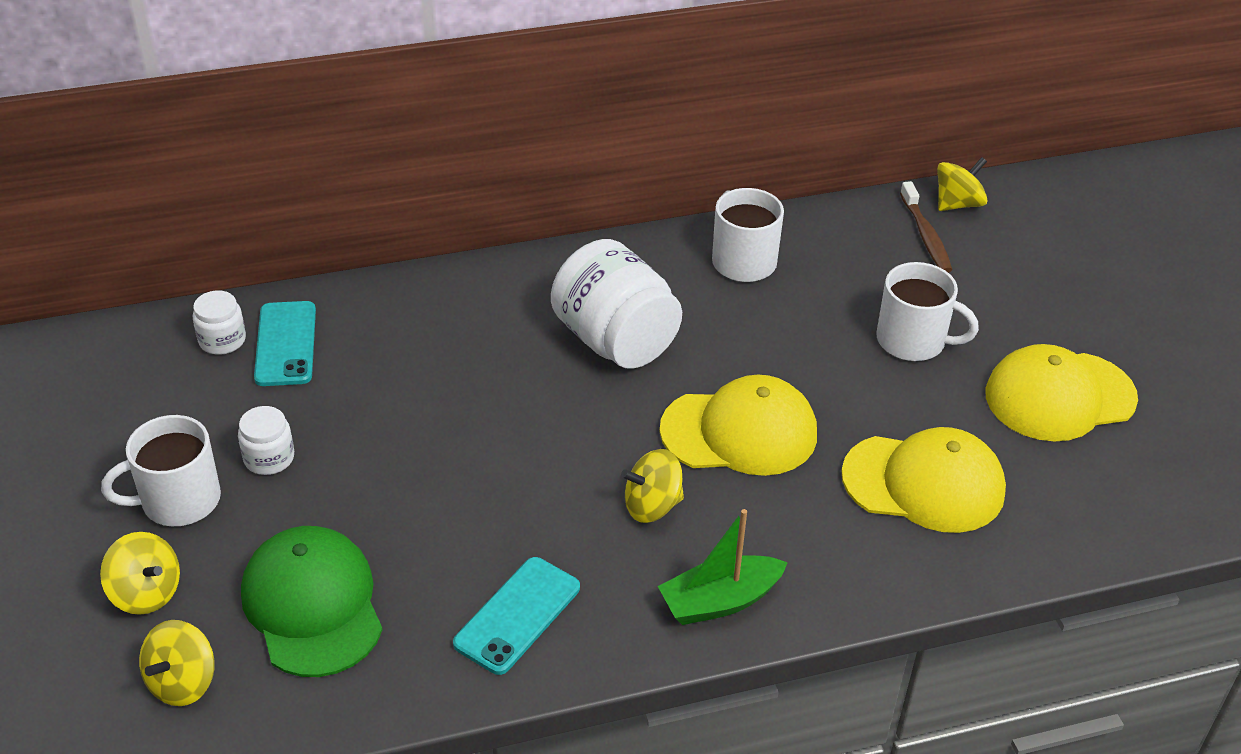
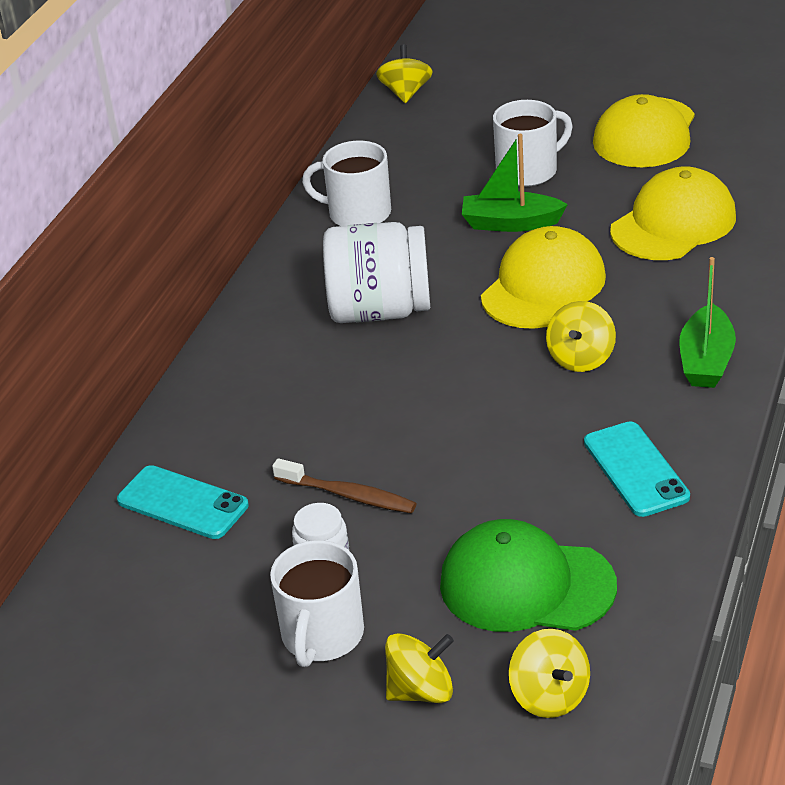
camera: 50 degrees left, 5 degrees down
(222, 340) = (133, 544): white jar -> none
(818, 366) = (510, 223): none -> green boat
(926, 236) = (424, 120): brown toothbrush -> brown toothbrush (348, 495)

